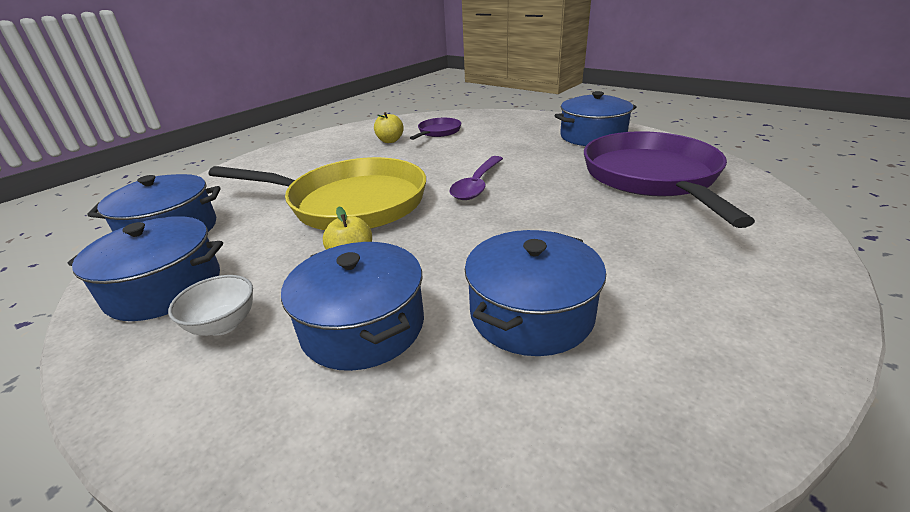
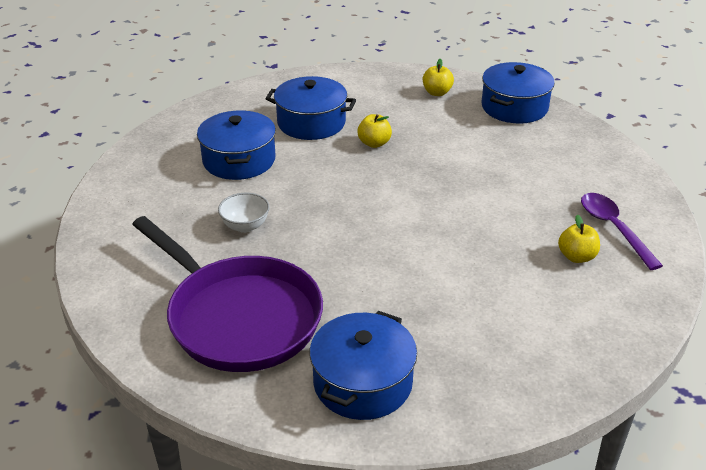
camera: 135 degrees right, 5 degrees up
(165, 287) = (437, 93): blue pot -> yellow apple
(223, 325) = (373, 97): white bowl -> white bowl (245, 226)
(349, 203) = (451, 172): yellow pan -> none
(438, 132) = (558, 300): purple pan -> none
(477, 184) = (385, 233): purple spoon -> purple spoon (614, 229)

